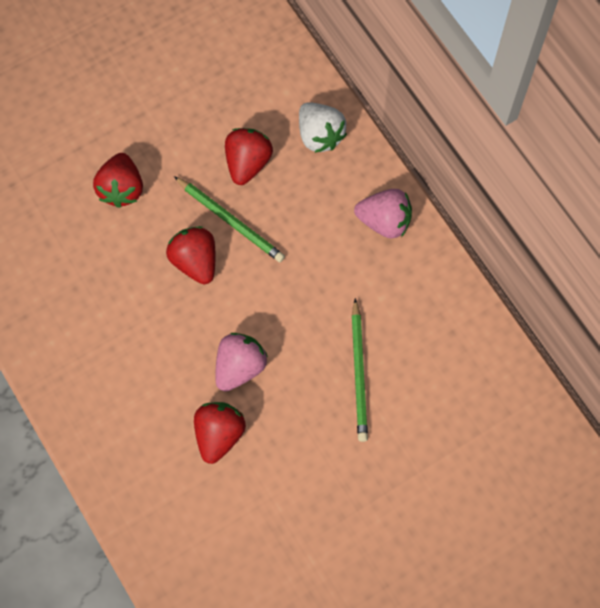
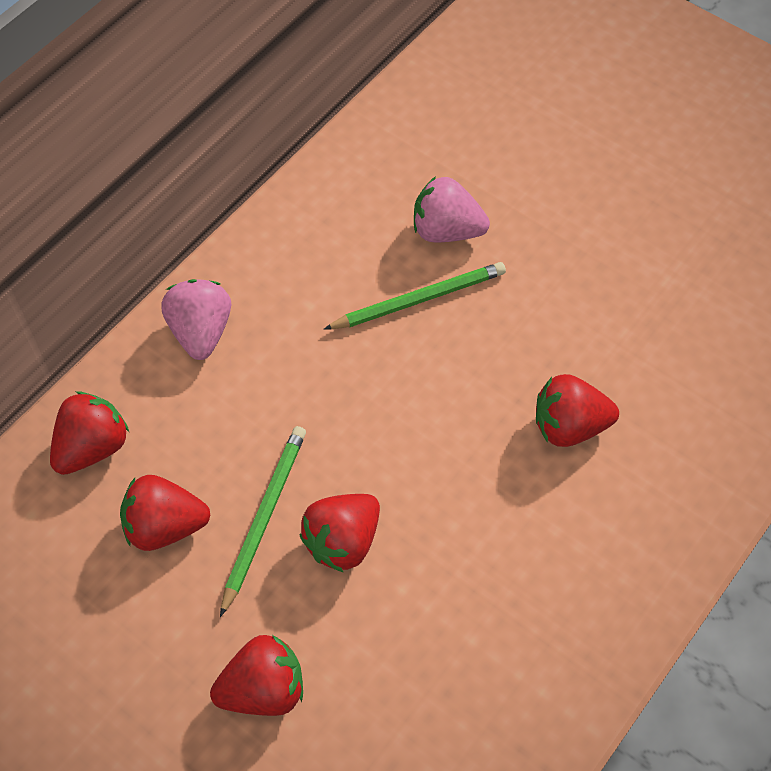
camera: 110 degrees left, 10 degrees down
(239, 367) = (470, 433): pink strawberry -> pink strawberry (446, 231)
(319, 135) = (92, 447): white strawberry -> red strawberry

